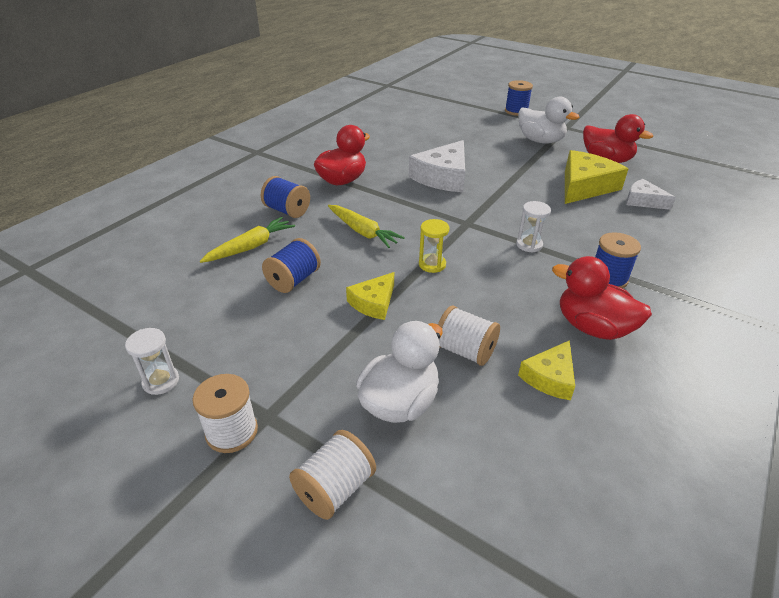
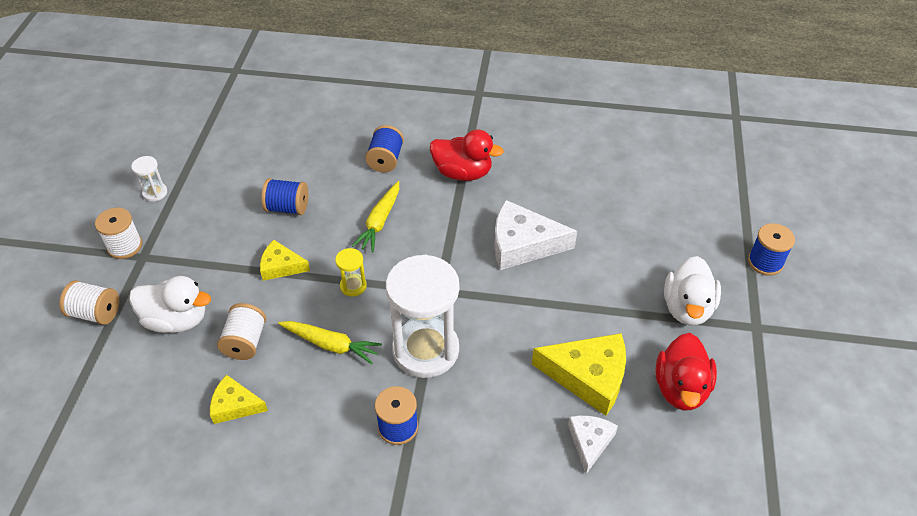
camera: 65 degrees right, 10 degrees up
(251, 247) = (319, 164): yellow carrot -> yellow carrot (331, 345)
(529, 245) = (425, 350): white hourglass -> white hourglass, size x2.37
(592, 327) = (312, 425): red duck -> none

